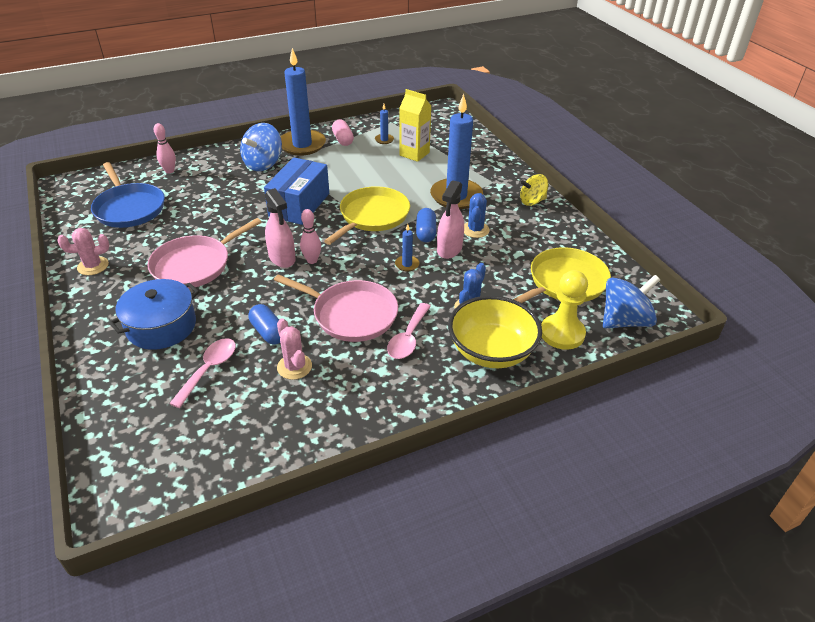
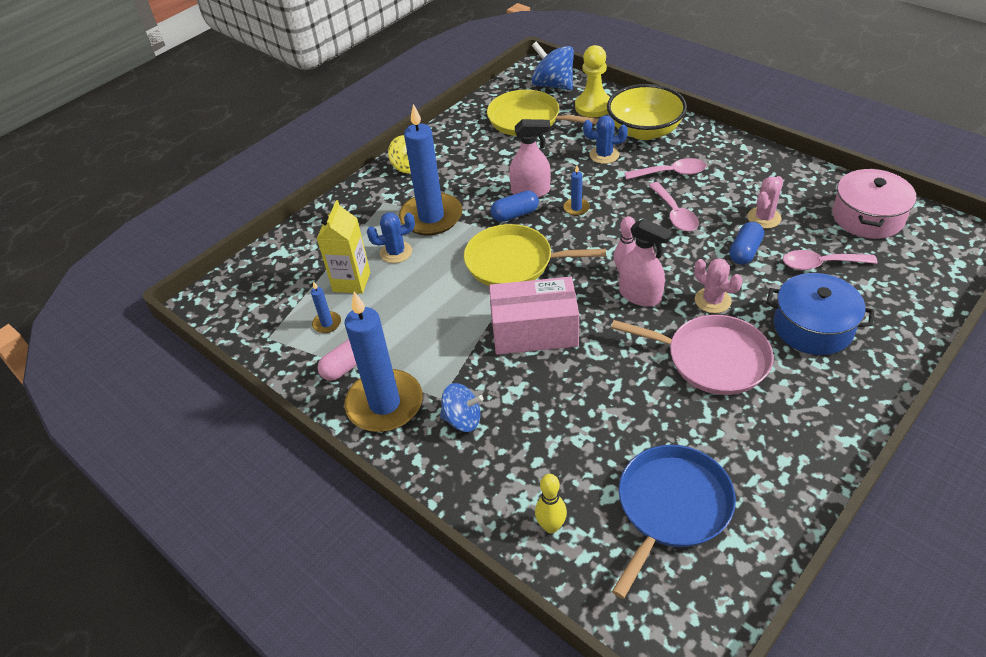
camera: 110 degrees left, 5 degrees up
(93, 266) = (800, 454): pink cactus -> pink cactus (712, 300)
(169, 171) = (551, 526): pink bowling pin -> yellow bowling pin
(225, 443) = (867, 217): none -> pink pot
(263, 164) = (462, 419): blue spinning top -> blue spinning top, size x0.66
(282, 258) = (640, 295): pink spray bottle -> pink spray bottle turned 90 degrees clockwise
(299, 205) = (534, 331): blue box -> pink box
(351, 314) = (674, 213): pink pan -> pink spoon
(475, 230) = (485, 186): blue cactus -> blue cactus (396, 252)

